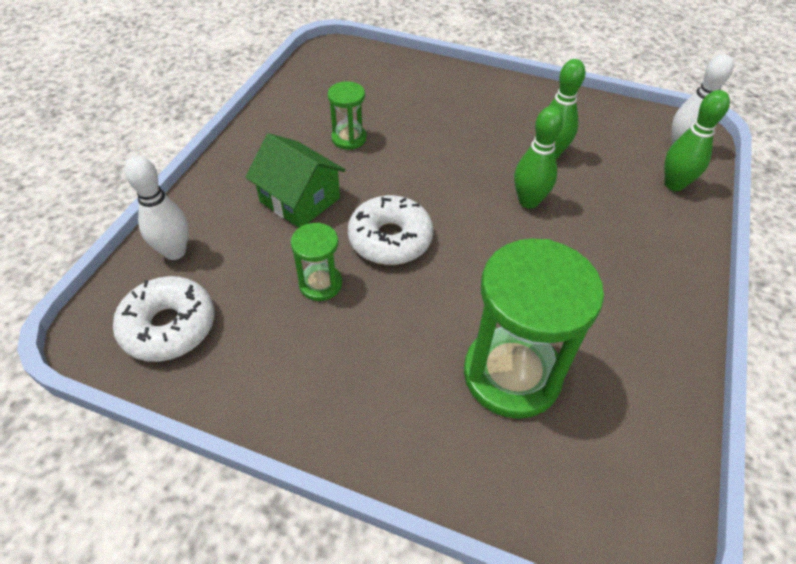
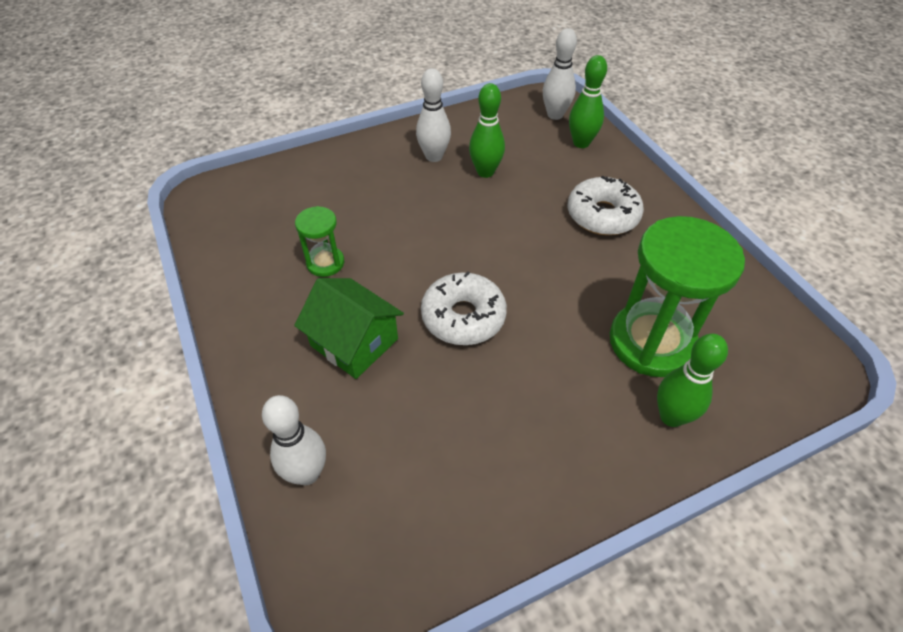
camera: 45 degrees left, 0 degrees up
(169, 326) = (391, 534): white donut -> white donut (602, 215)
(300, 200) = (354, 342): green house -> green house turned 45 degrees clockwise
(320, 284) = (460, 392): green hourglass -> none
(523, 117) = (434, 156): none -> white bowling pin
(528, 201) = (515, 217): green bowling pin -> green bowling pin (671, 416)

